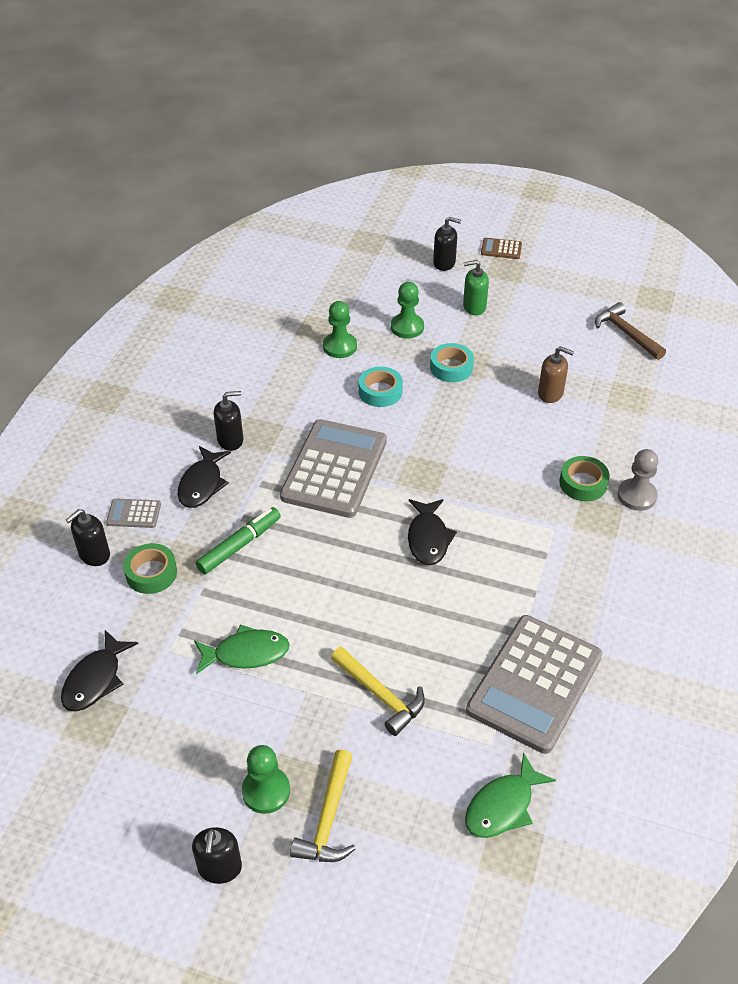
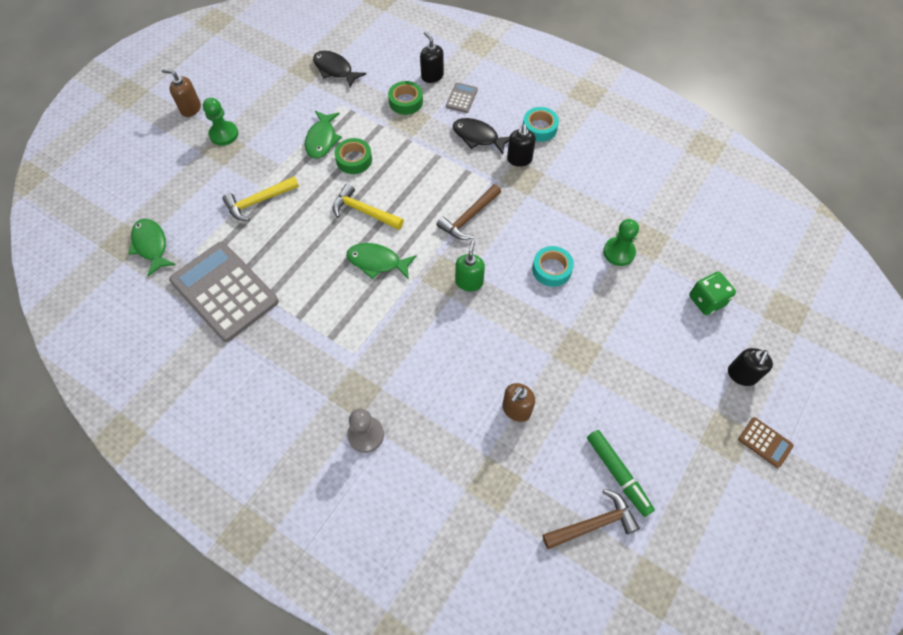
camera: 105 degrees right, 15 degrees up
(220, 868) = (190, 108): black soap dispenser -> brown soap dispenser
(239, 545) = (412, 149): green marker -> green marker (618, 473)
(328, 819) = (191, 159): yellow hammer -> yellow hammer (364, 211)
(334, 469) = (469, 218): grey calculator -> brown hammer
(375, 286) = (706, 300): none -> green dice
(407, 327) = (638, 312): green pawn -> none
(428, 538) = (377, 262): black fish -> green fish
(451, 367) = (572, 334): turquoise tape -> turquoise tape (539, 128)
(474, 307) = (661, 381): green soap dispenser -> green soap dispenser (469, 282)
(501, 249) = (765, 442): brown calculator -> brown calculator turned 105 degrees clockwise
(583, 483) = (395, 395): green tape -> green tape (354, 160)

